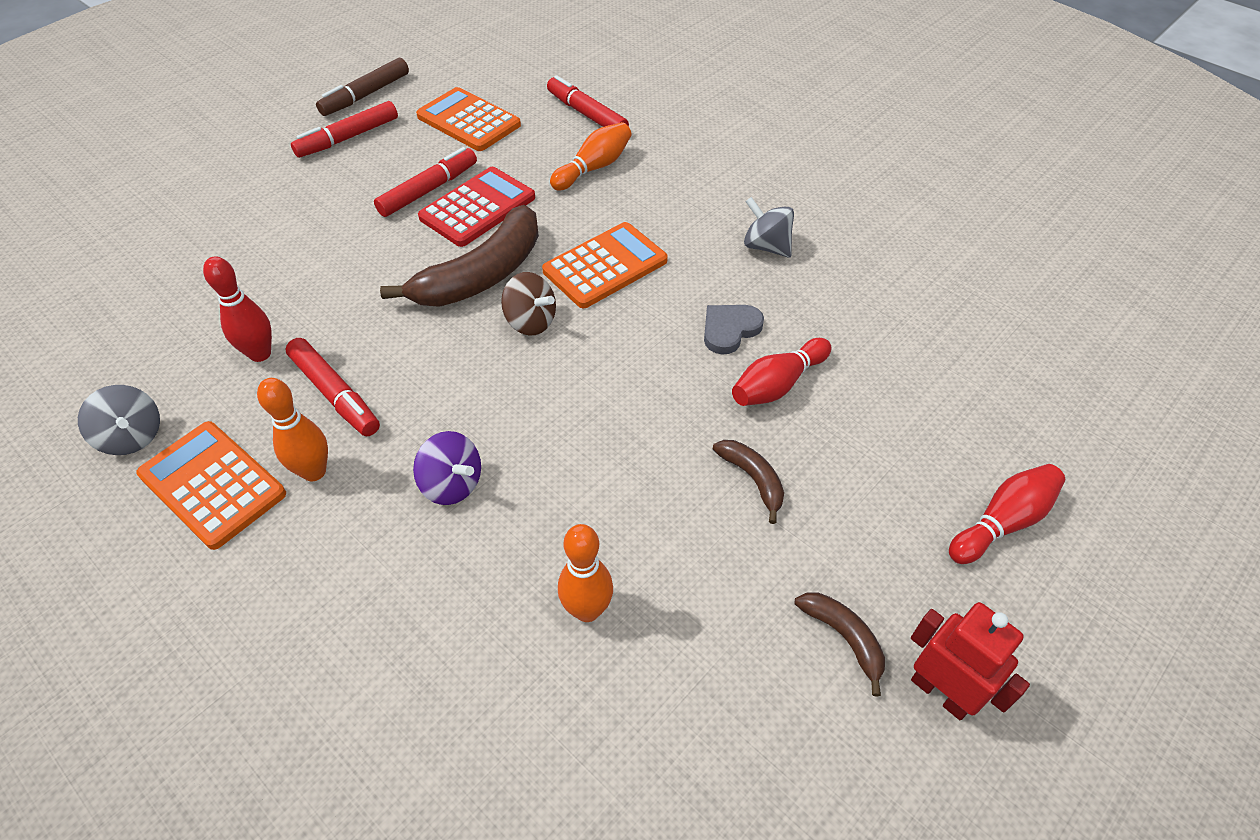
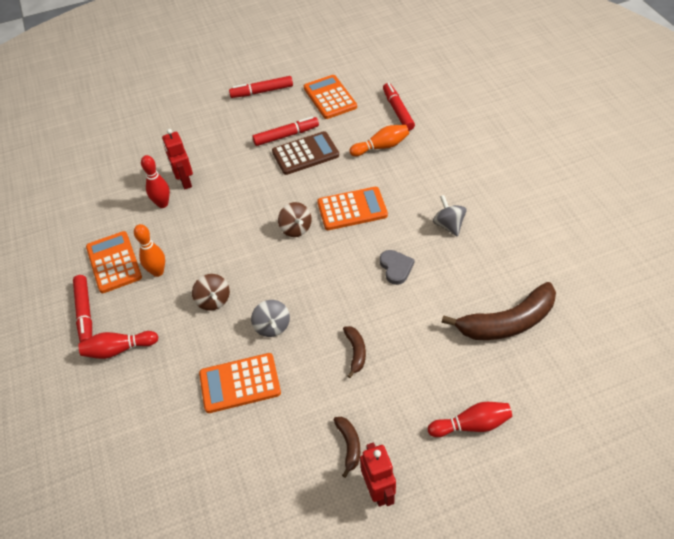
camera: 30 degrees right, 0 degrees up
(133, 437) = (92, 227): grey spinning top -> grey spinning top (272, 326)
(283, 305) = (185, 181): none -> red robot
(335, 394) = (185, 236): red marker -> red marker (85, 313)
(366, 95) = (284, 66): brown marker -> none
(452, 484) = (213, 300): purple spinning top -> brown spinning top
(477, 208) = (305, 154): red calculator -> brown calculator
(482, 275) = (286, 194): brown banana -> brown banana (507, 322)
(587, 610) = (240, 383): orange bowling pin -> orange calculator
(729, 330) = (396, 268): grey heart -> grey heart turned 90 degrees clockwise
(778, 384) = (402, 307): red bowling pin -> red bowling pin (118, 349)

